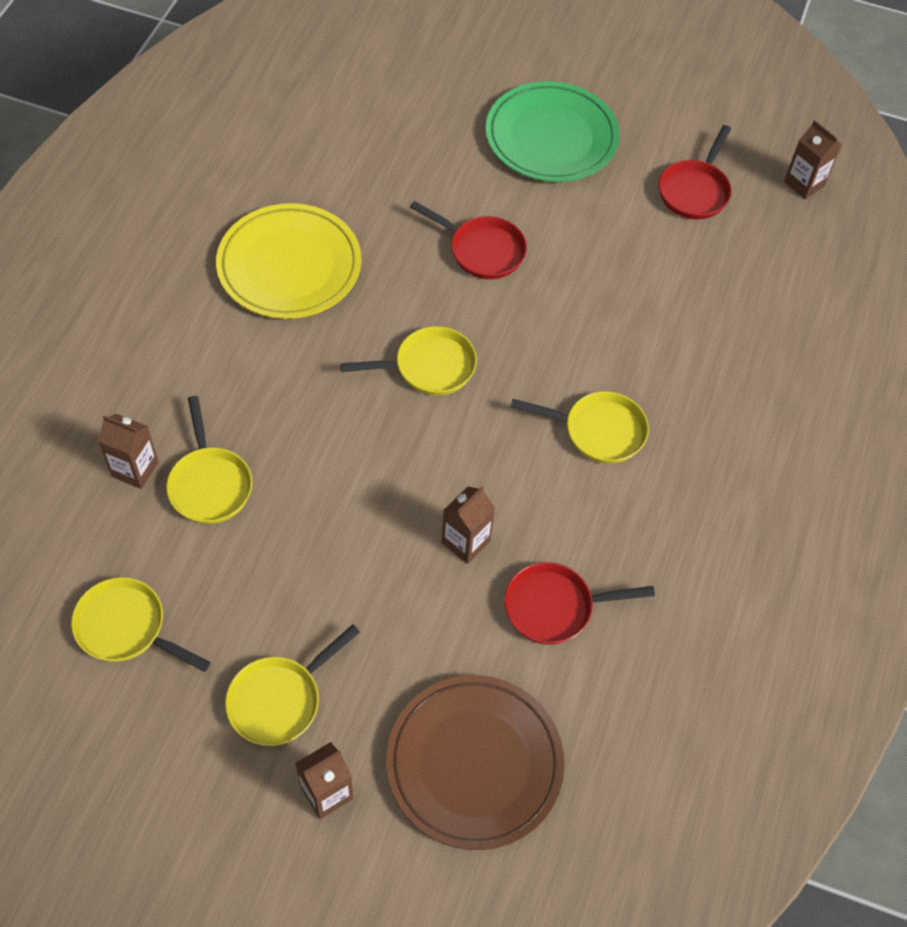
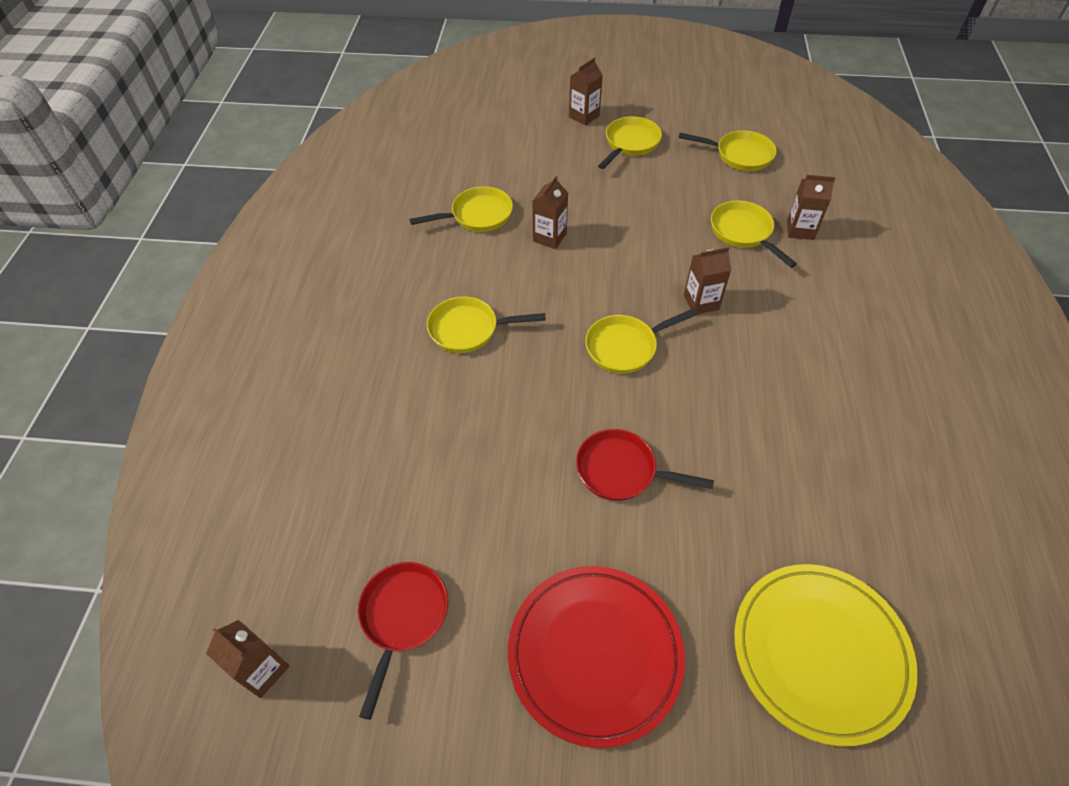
camera: 170 degrees right, 5 degrees down
(289, 266) = (794, 406): yellow plate -> yellow plate (820, 652)
(319, 399) = (701, 302): none -> brown carton
(474, 763) = (507, 140): brown plate -> none
(551, 137) = (595, 654): green plate -> red plate
(554, 607) = (477, 215): red pan -> yellow pan

